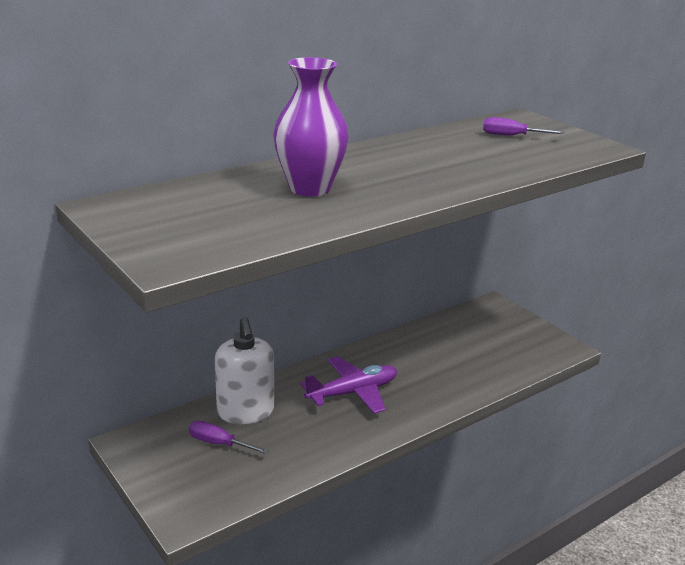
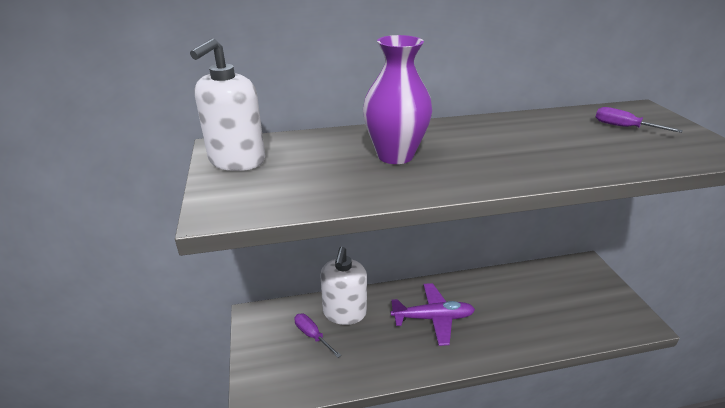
camera: 25 degrees right, 5 degrees up
(136, 216) = (236, 160): none -> white soap dispenser

